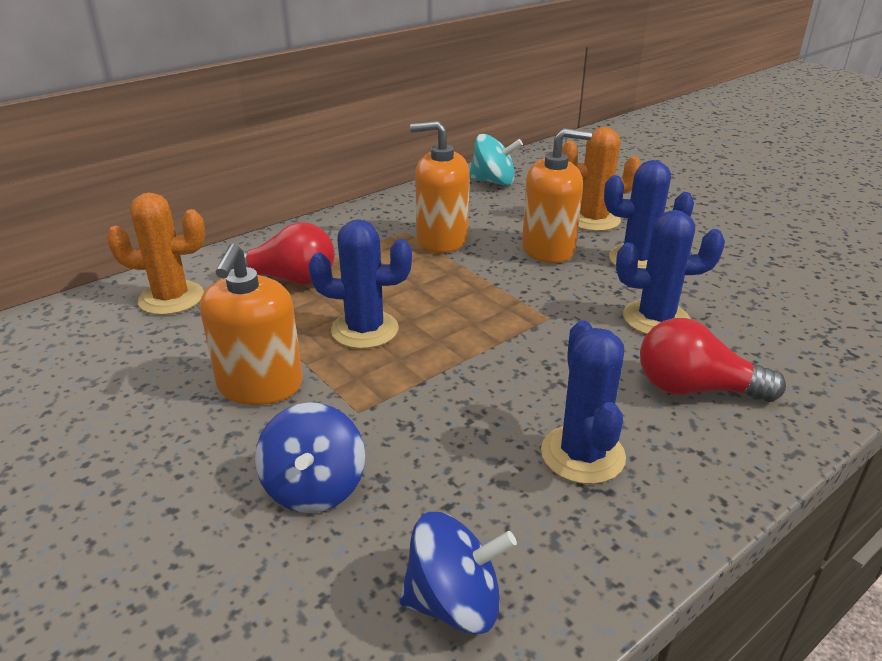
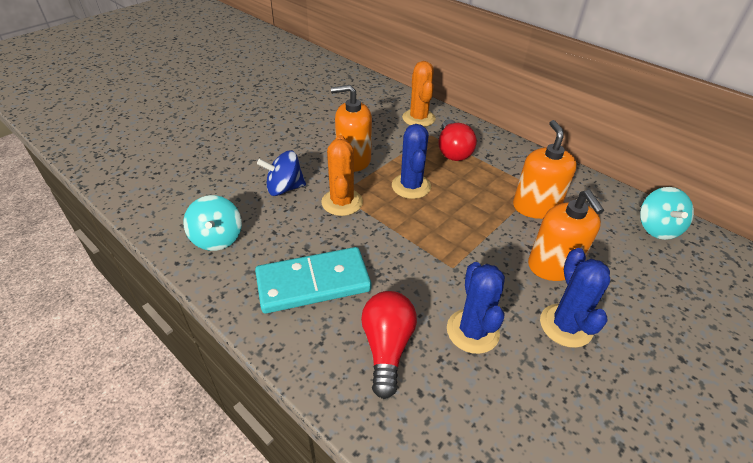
camera: 80 degrees right, 10 degrees up
(454, 602) = (217, 238): blue spinning top -> turquoise spinning top
(582, 454) = (313, 283): blue cactus -> turquoise domino
(593, 220) = (626, 296): orange cactus -> orange cactus (342, 202)

